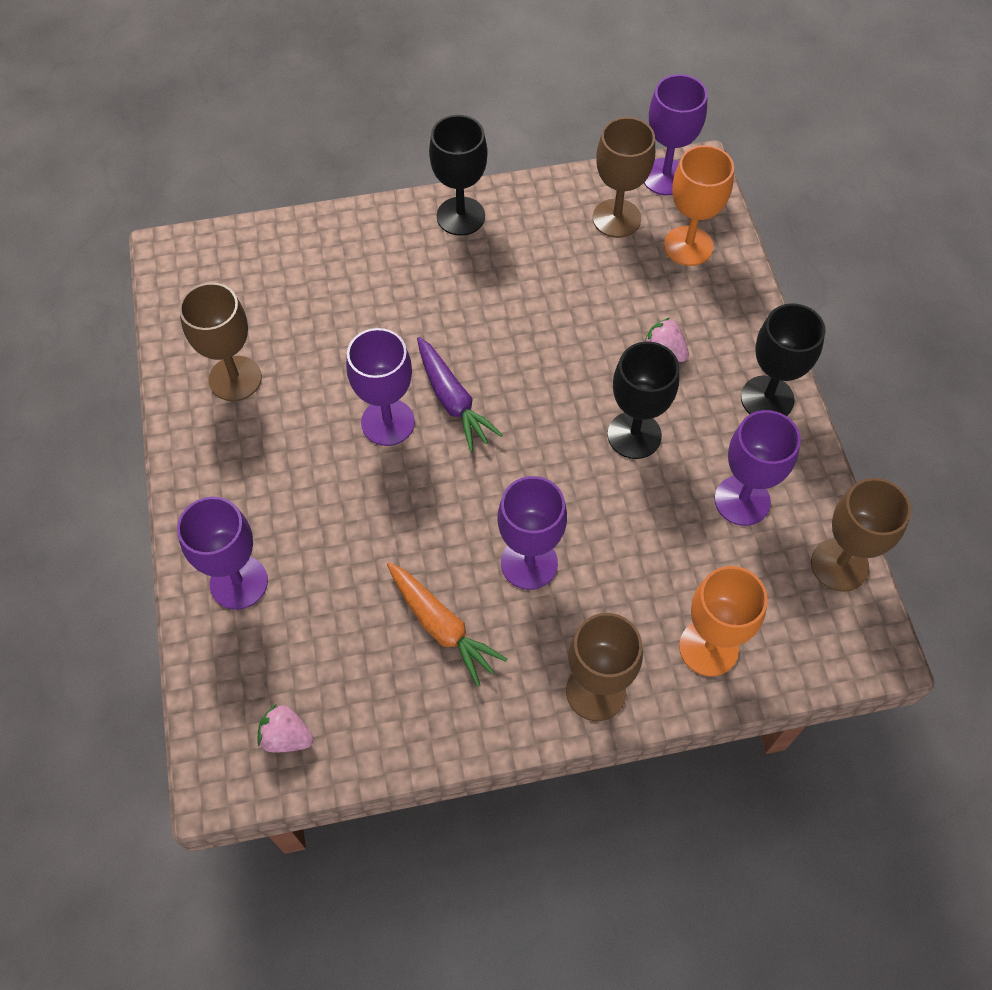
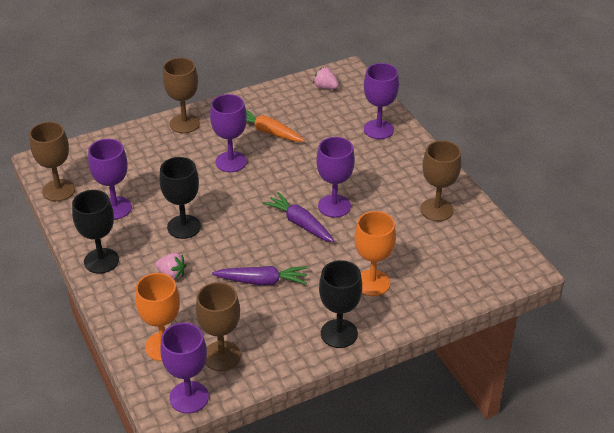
camera: 165 degrees right, 20 degrees down
(286, 737) = (325, 87): pink strawberry -> pink strawberry turned 150 degrees counterclockwise
(537, 312) = (262, 281): none -> purple carrot
(708, 647) = (129, 147): orange goblet -> orange goblet (372, 283)

